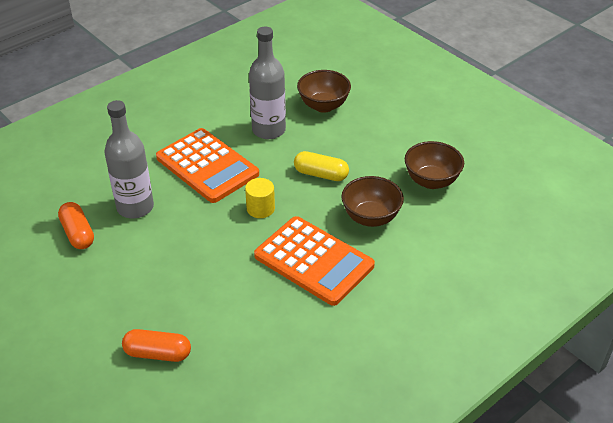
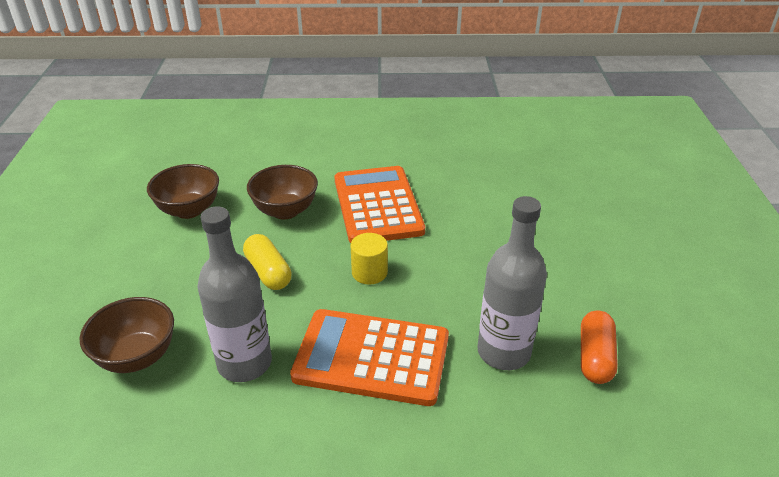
camera: 140 degrees left, 5 degrees down
(158, 353) = (572, 208): orange capsule -> none
(207, 166) = (372, 357): orange calculator -> orange calculator turned 75 degrees counterclockwise

